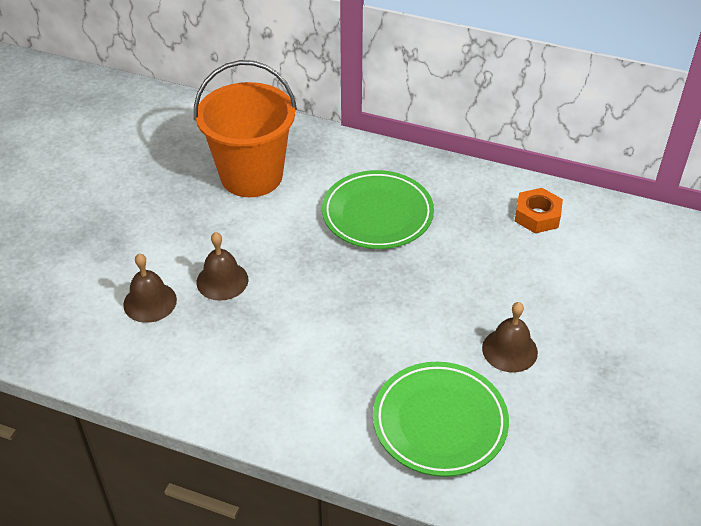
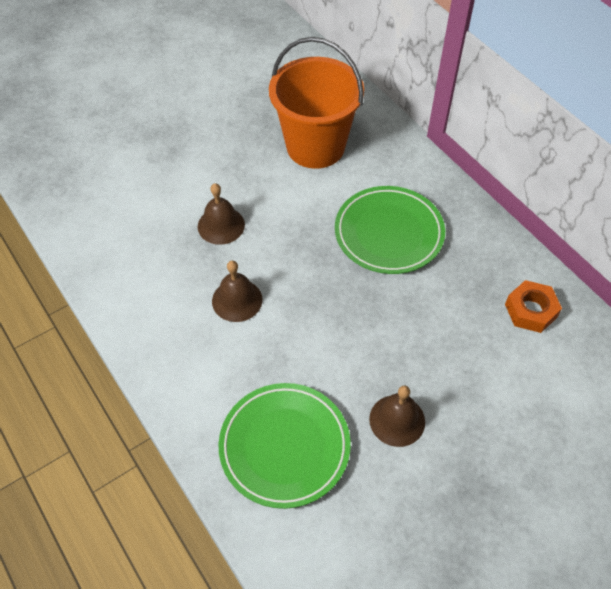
camera: 35 degrees right, 10 degrees up
(150, 302) = (157, 214): brown bell -> brown bell (237, 300)

